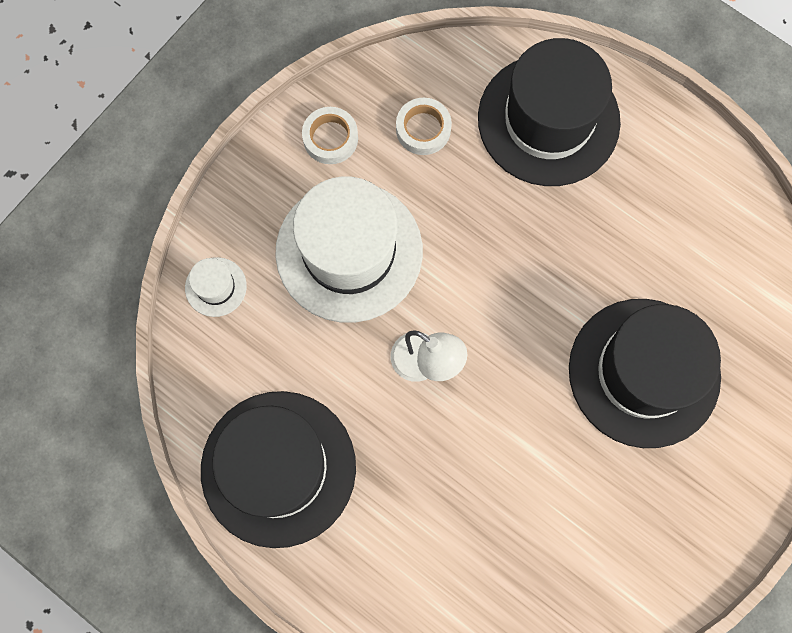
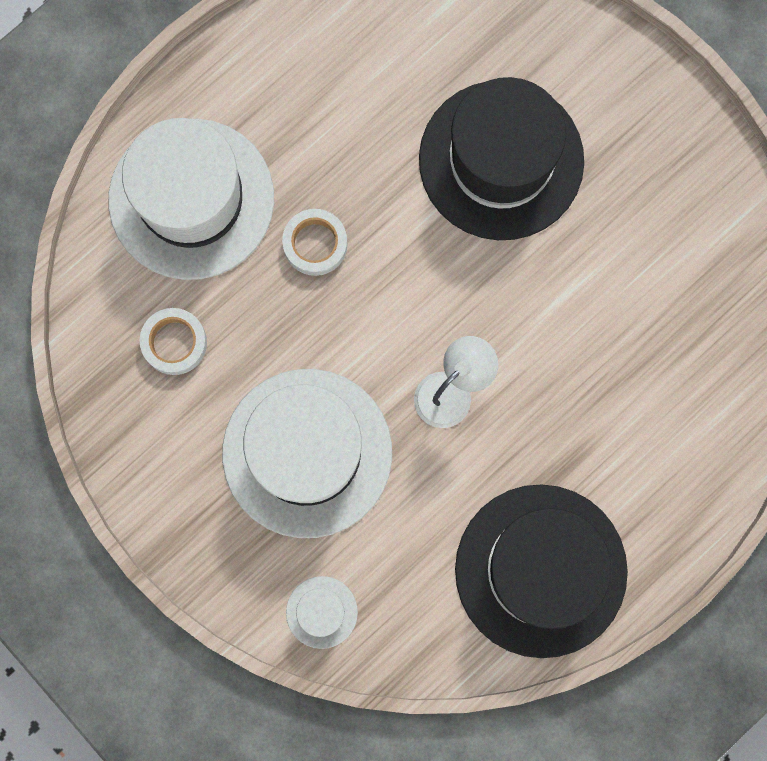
camera: 80 degrees left, 5 degrees up
(330, 138) = (164, 452): white tape -> white tape (315, 244)
(548, 120) = (191, 199): black hat -> white hat

